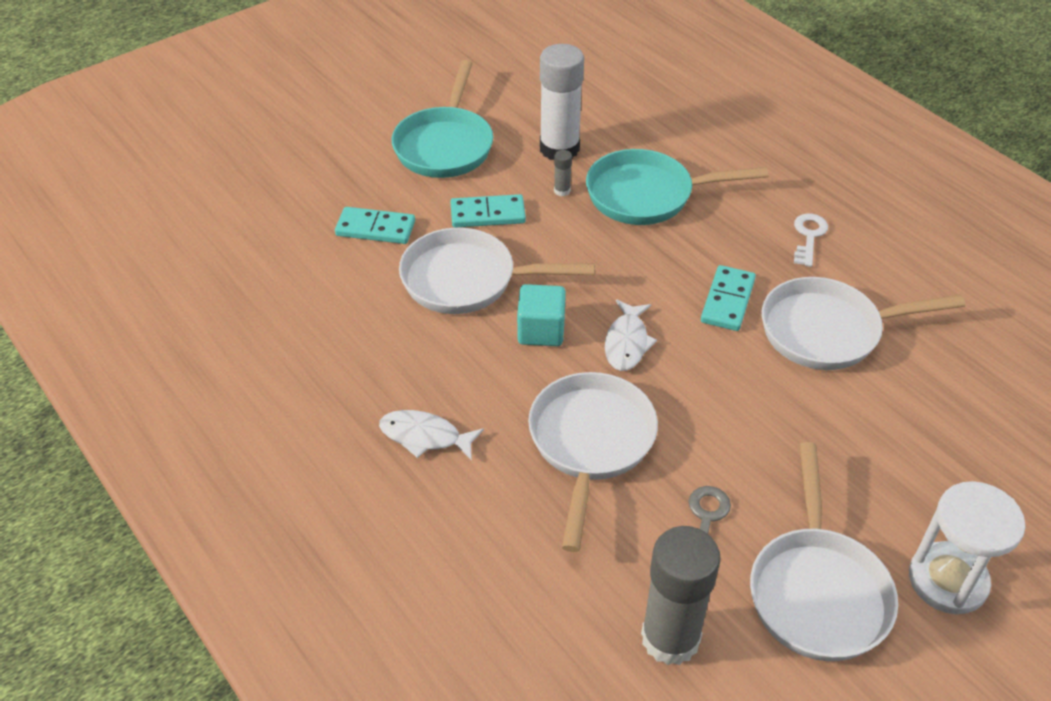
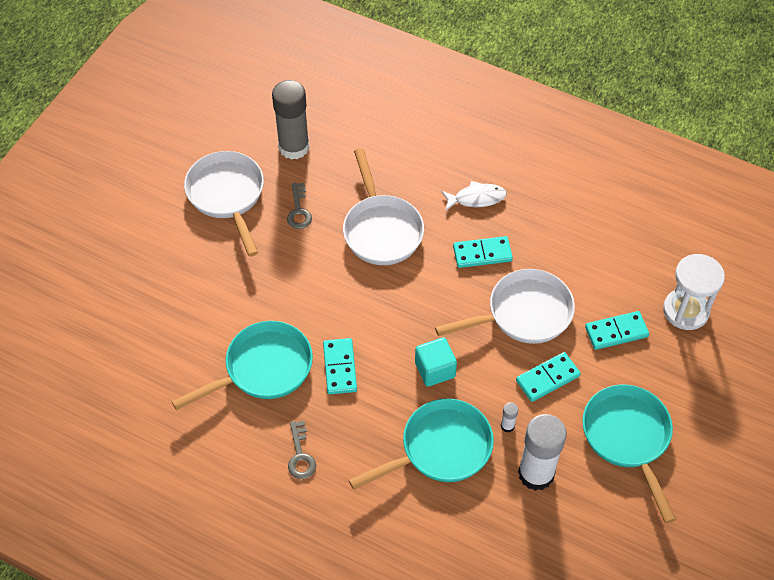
camera: 155 degrees right, 10 degrees up
(469, 362) = (482, 254): none -> turquoise domino
(541, 331) = (451, 293): turquoise cube -> turquoise cube (435, 370)
(562, 191) = (507, 426): grey glue stick -> white glue stick
(627, 343) = (392, 306): white fish -> none
(808, 236) = (300, 455): white key -> grey key
(828, 331) = (263, 368): white pan -> turquoise pan
(947, 580) = (159, 226): white hourglass -> white hourglass (686, 310)

